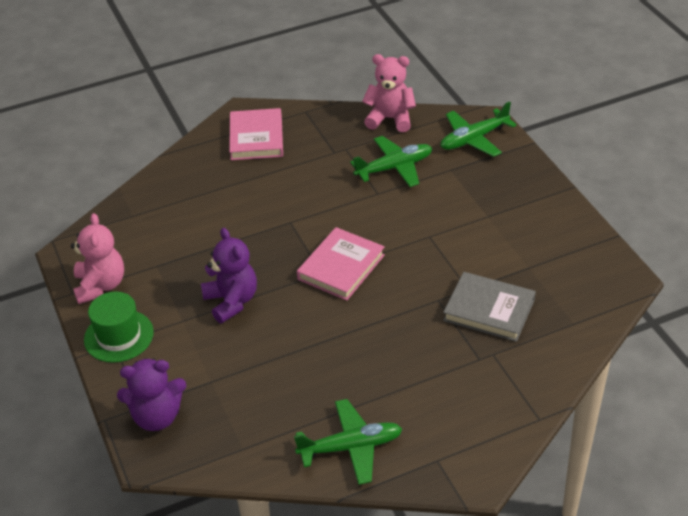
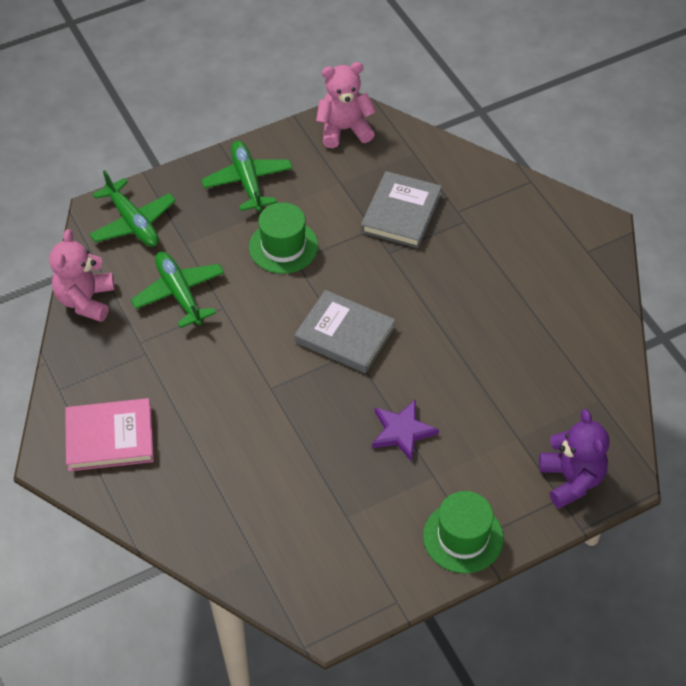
camera: 95 degrees left, 10 degrees up
(100, 286) = (384, 572): pink teddy bear -> pink teddy bear (344, 129)
(231, 301) = (402, 432): purple teddy bear -> purple star
(341, 267) = (345, 335): pink book -> grey book
(351, 447) = (583, 314): green plane -> green plane (248, 181)
(446, 228) = (283, 246): none -> green hat

